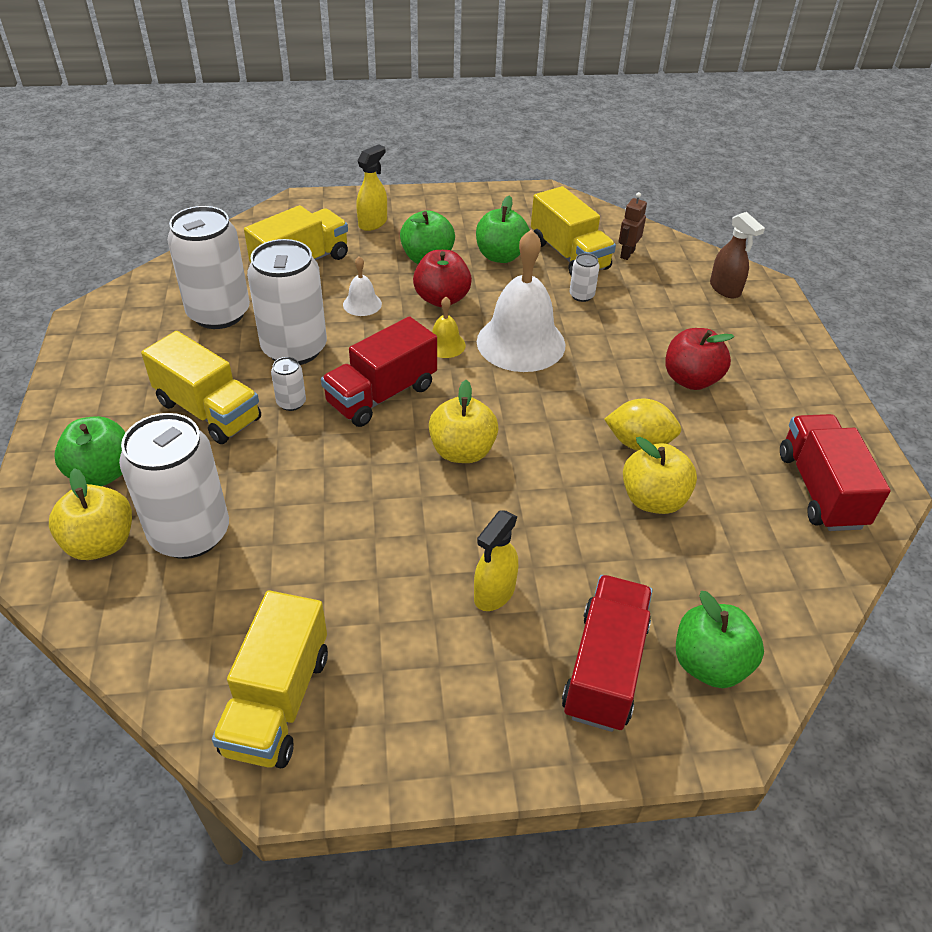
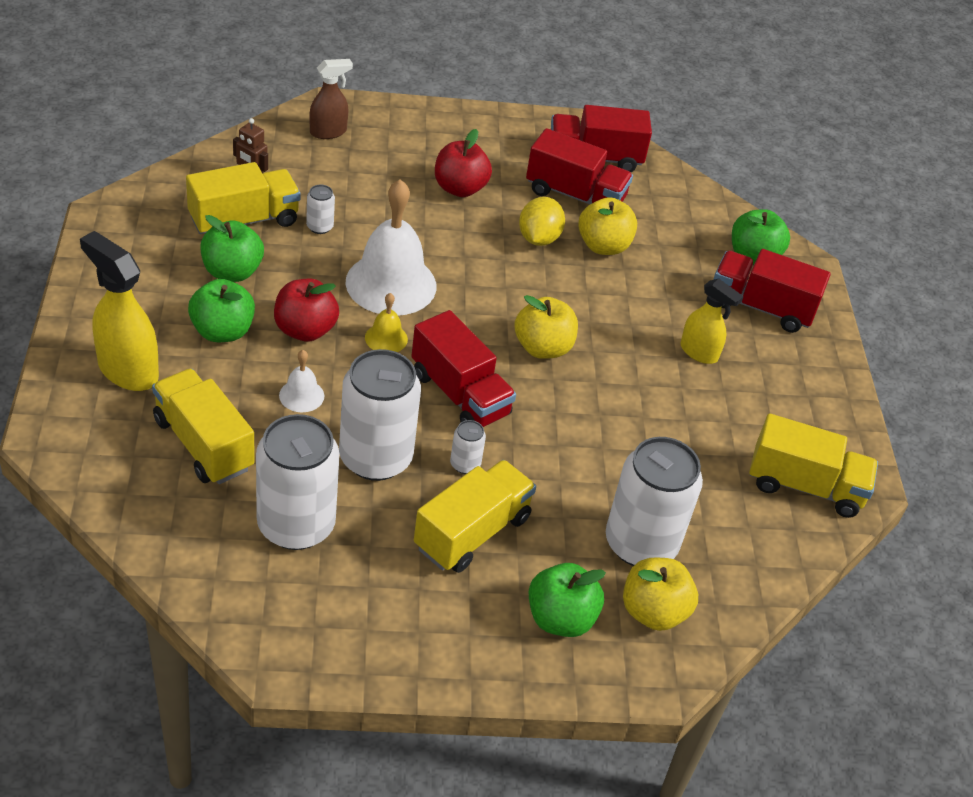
camera: 90 degrees left, 0 degrees up
(373, 223) = (127, 370): yellow spray bottle -> yellow spray bottle, size x1.59
(734, 473) = (575, 195): none -> red truck

